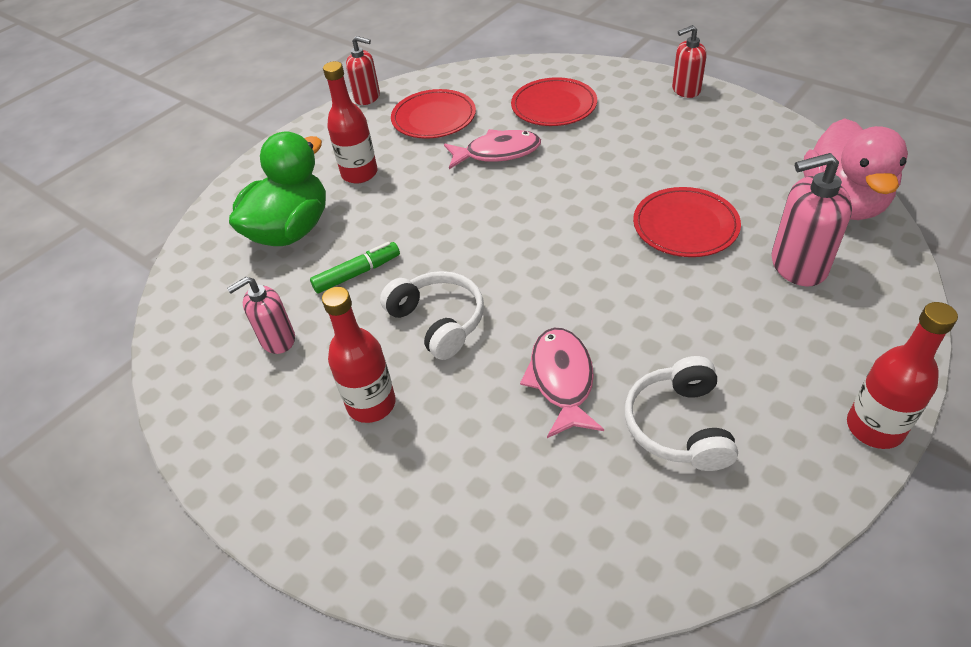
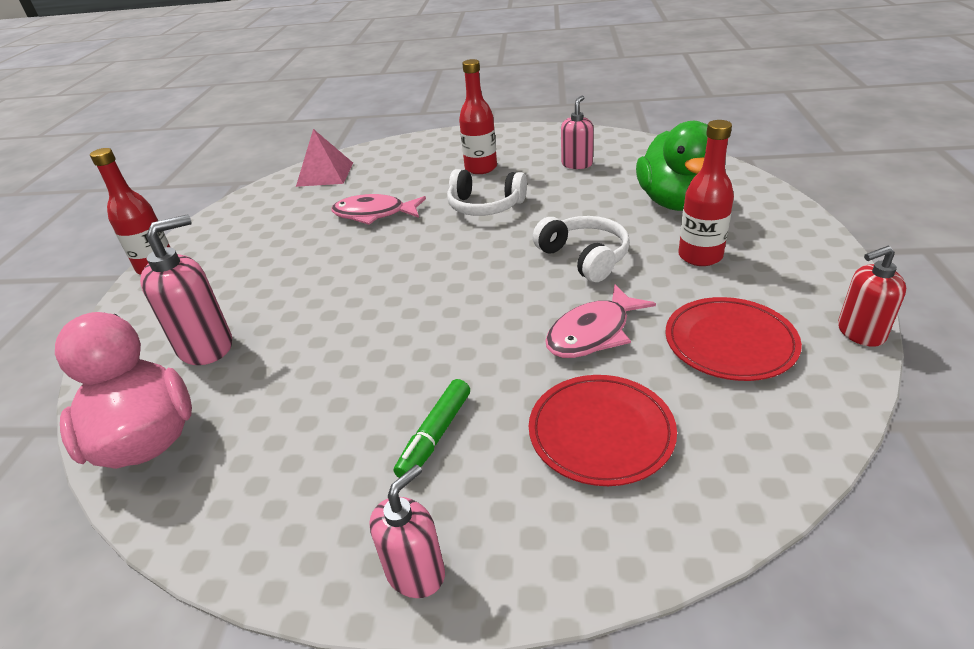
camera: 145 degrees right, 10 degrees down
(357, 273) = (579, 203): green marker -> green marker (435, 435)
(562, 380) = (374, 214): pink fish -> pink fish turned 135 degrees clockwise
(578, 548) = (325, 174): none -> pink pyramid
(678, 425) = (288, 224): white headphones -> white headphones (584, 257)
(685, 90) = (416, 572): red soap dispenser -> pink soap dispenser
(685, 226) = (327, 340): red plate -> none

